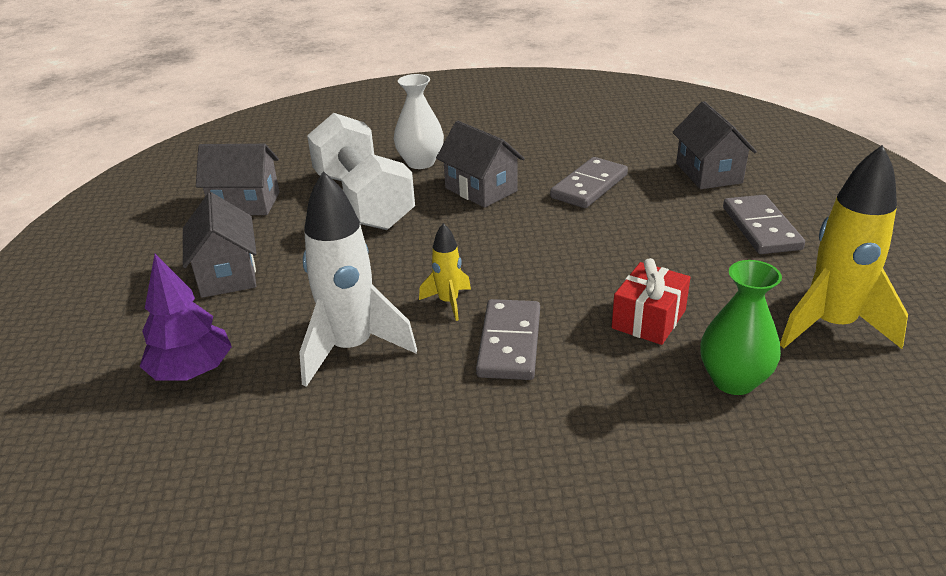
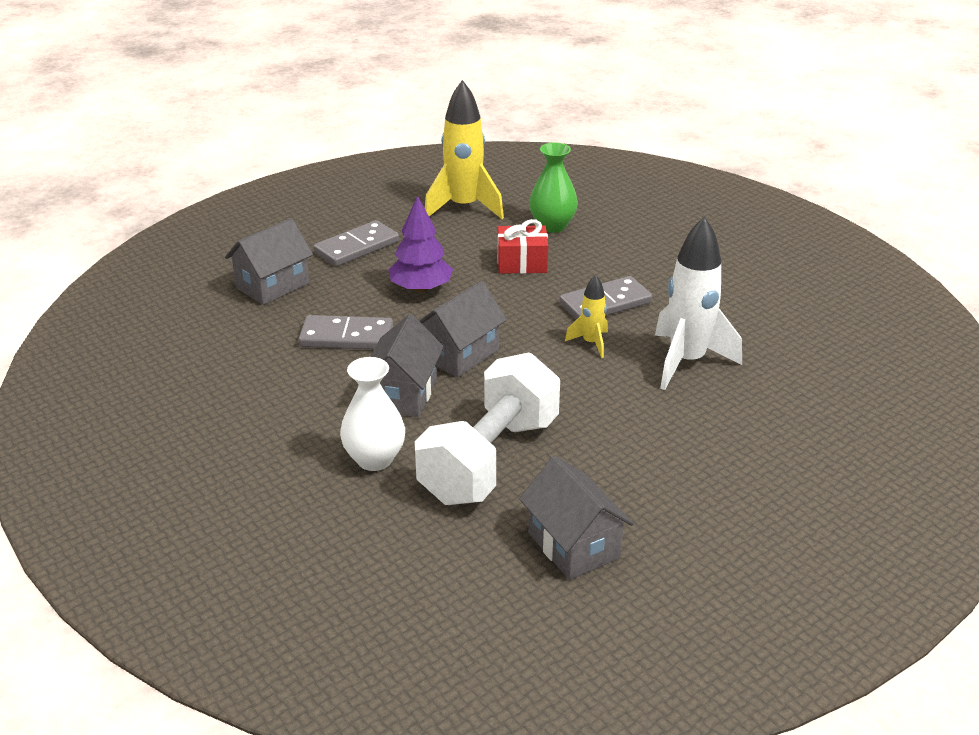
camera: 125 degrees left, 0 degrees up
(192, 371) = (795, 419): purple tree -> purple tree (421, 289)
(227, 274) = (687, 476): grey house -> grey house (460, 354)

